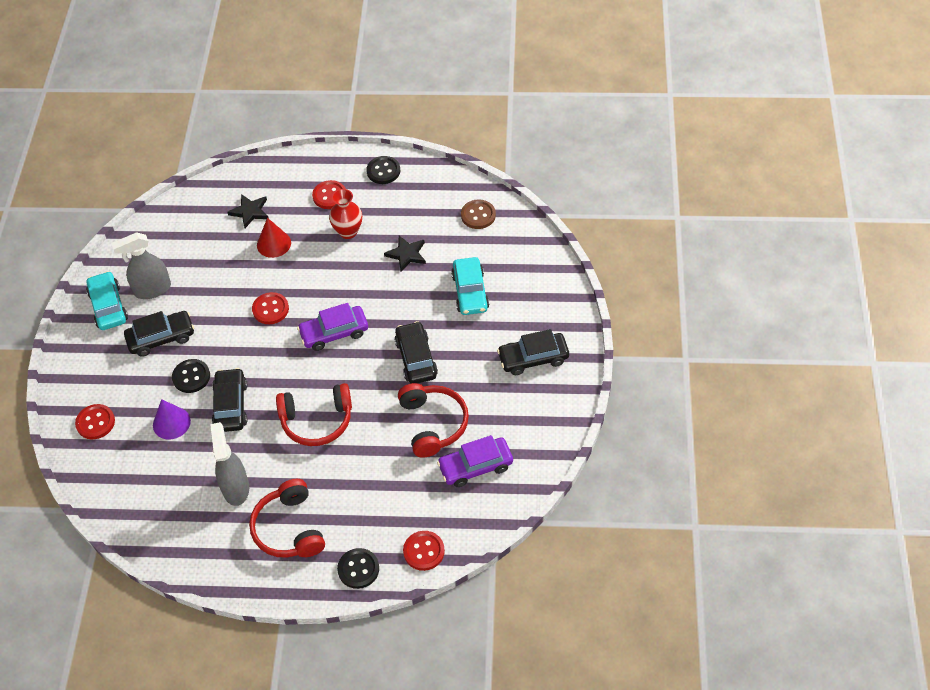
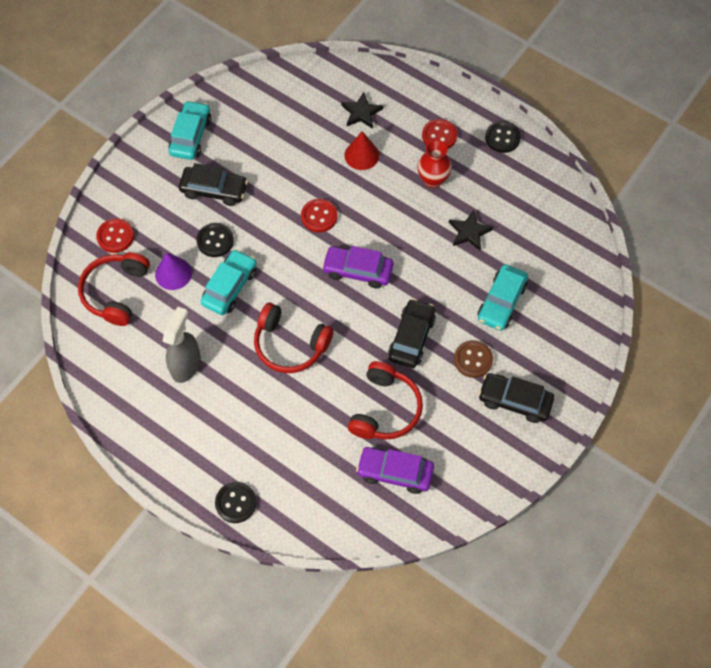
camera: 30 degrees right, 10 degrees up
(152, 289) = (235, 140): grey spray bottle -> none
(230, 405) = (229, 287): black car -> turquoise car
(289, 528) = (205, 429): red headphones -> red headphones (116, 292)
(424, 551) = (299, 522): red button -> none
(478, 215) = (559, 230): brown button -> brown button (473, 359)

